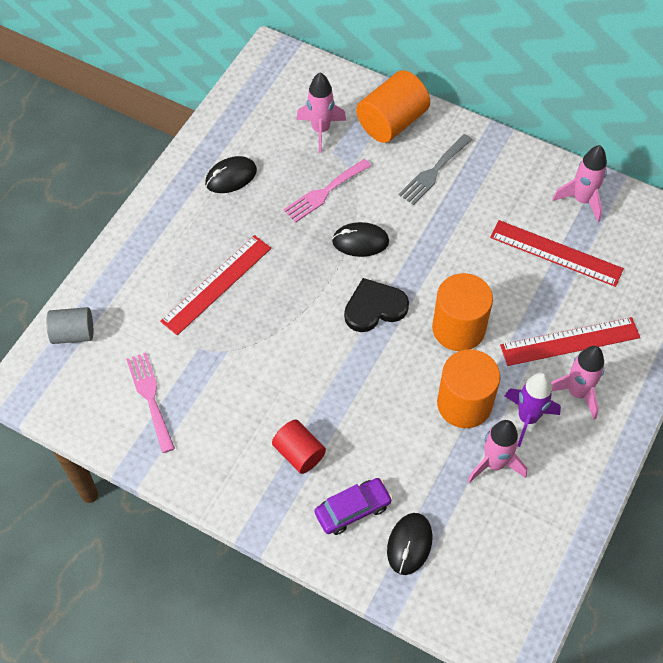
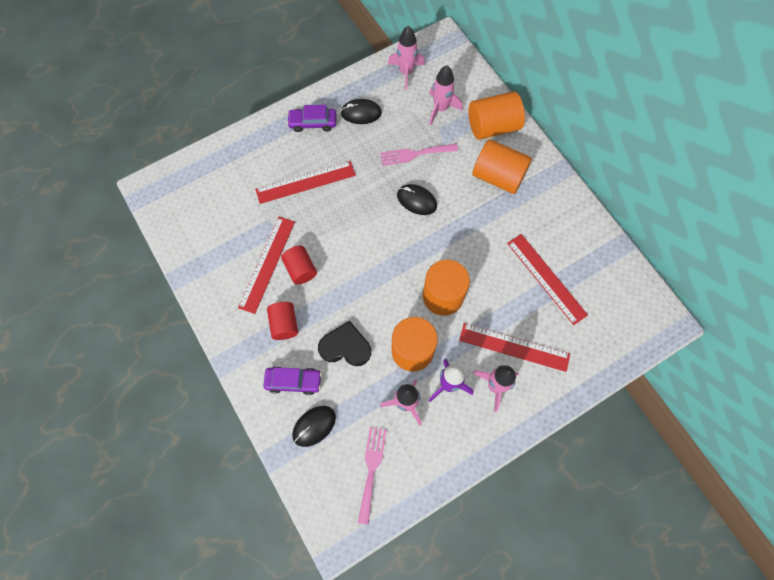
camera: 30 degrees right, 10 degrees up
(73, 333) = (199, 169): grey cylinder -> none
(150, 397) = (218, 236): pink fork -> pink fork (371, 469)
(180, 214) = (313, 123): none -> purple car
(232, 397) = (267, 264): none -> red ruler
(277, 383) = (300, 269): none -> red cylinder
(374, 308) = (396, 251): black heart -> black heart (345, 346)
(433, 172) = (498, 176): grey fork -> orange cylinder
(582, 200) = (591, 249): pink rocket -> pink rocket (406, 72)

